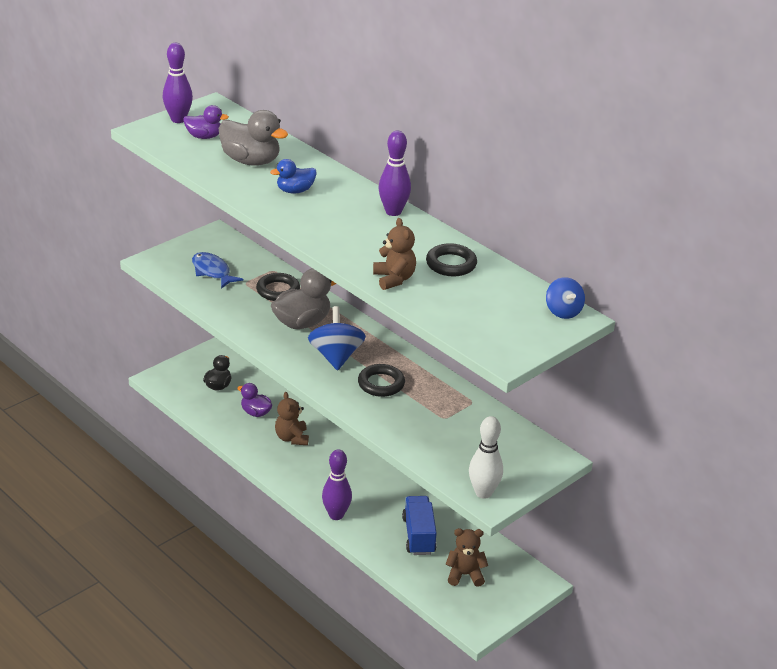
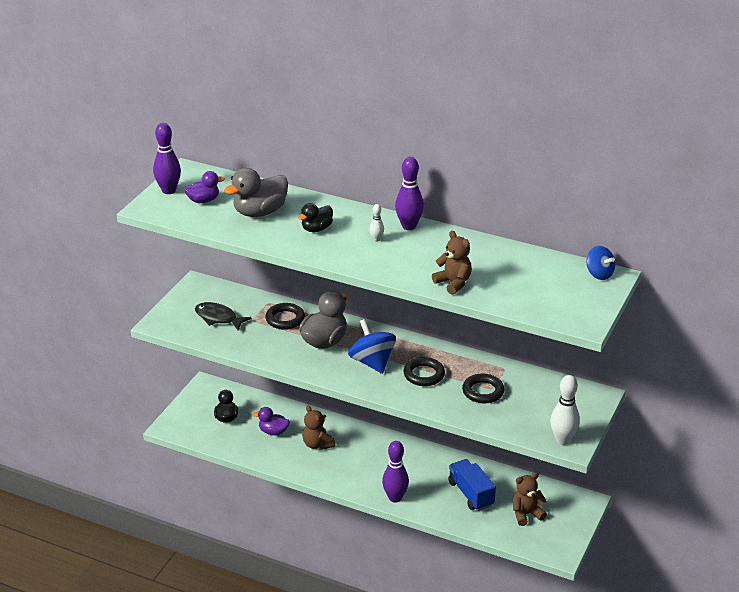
camera: 20 degrees left, 0 degrees up
(212, 272) = (218, 318): blue fish -> black fish
(251, 161) = (260, 212): grey duck -> grey duck turned 135 degrees clockwise
(295, 191) = (316, 229): blue duck -> black duck
(348, 216) = (376, 239): none -> white bowling pin
(451, 264) = (487, 258): black ring -> black ring (483, 391)

